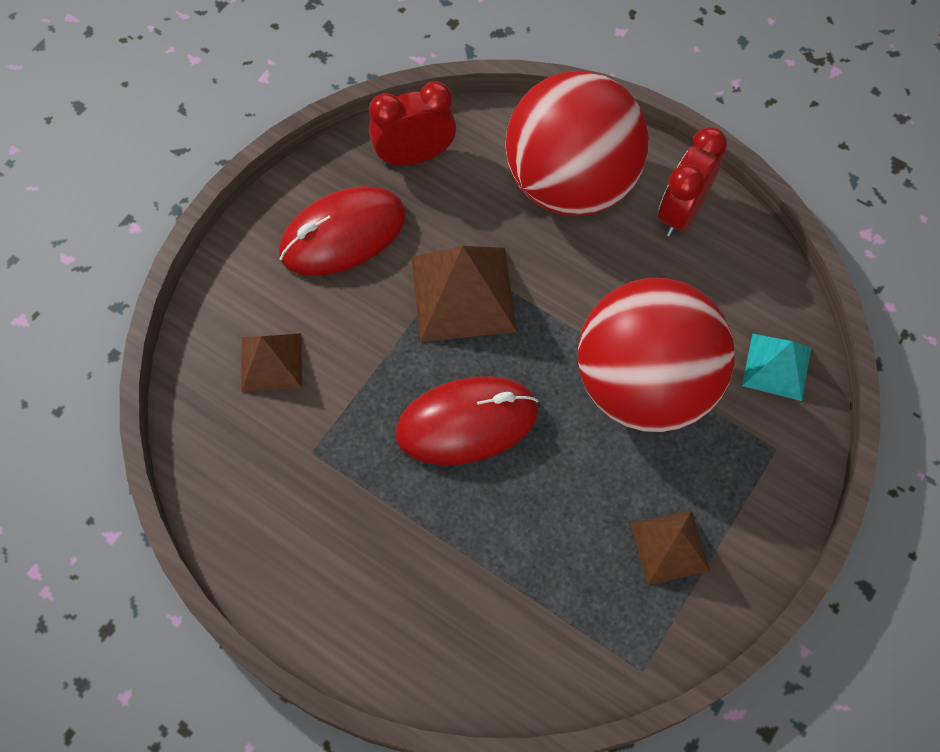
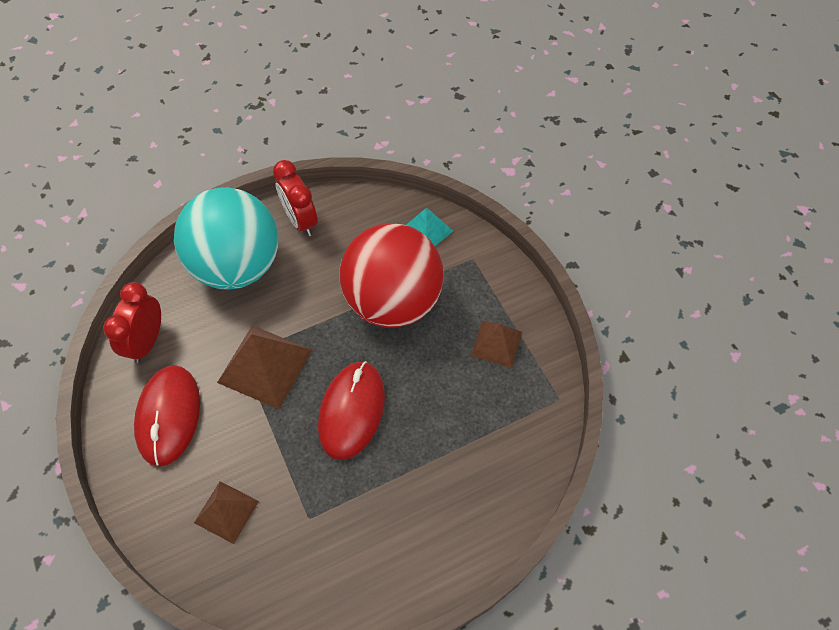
camera: 60 degrees left, 5 degrees down
(570, 183) = (237, 265): red ball -> turquoise ball

